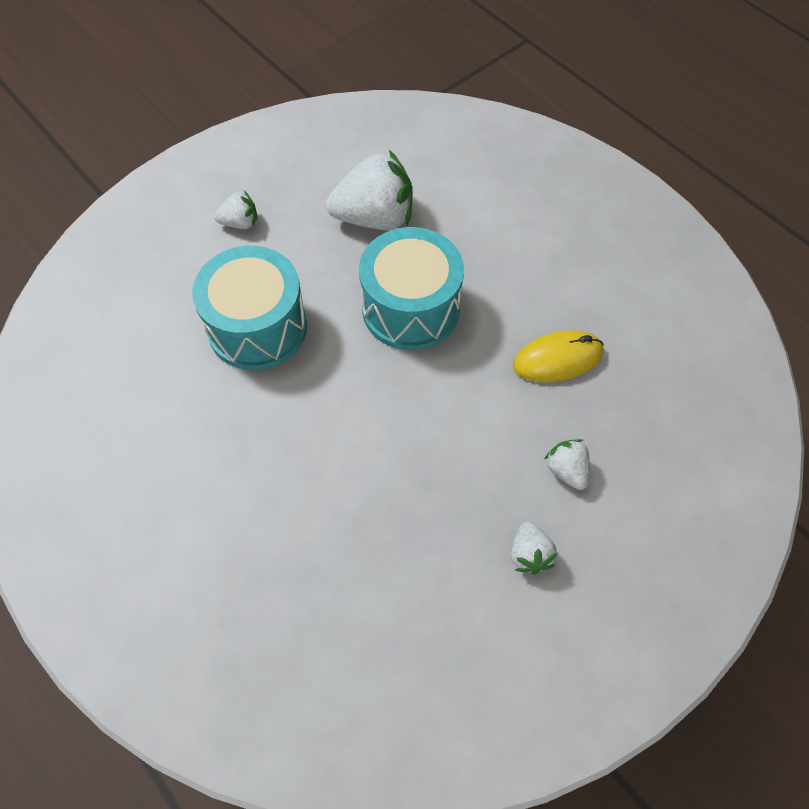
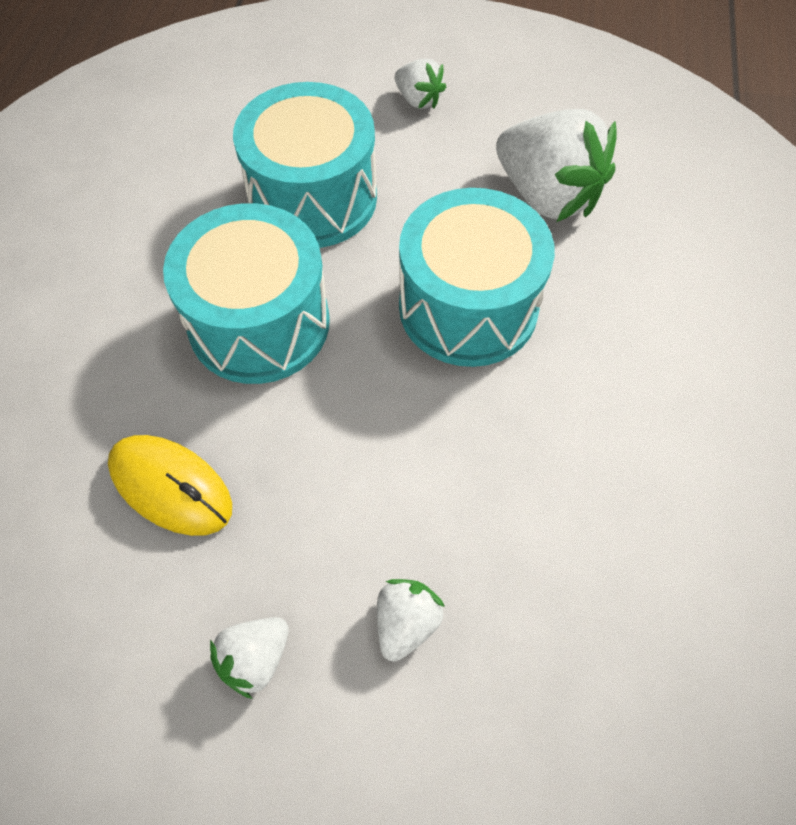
camera: 50 degrees right, 0 degrees up
(321, 416) = (259, 323): none -> turquoise drum
(558, 359) = (553, 503): yellow mouse -> yellow mouse (171, 487)

